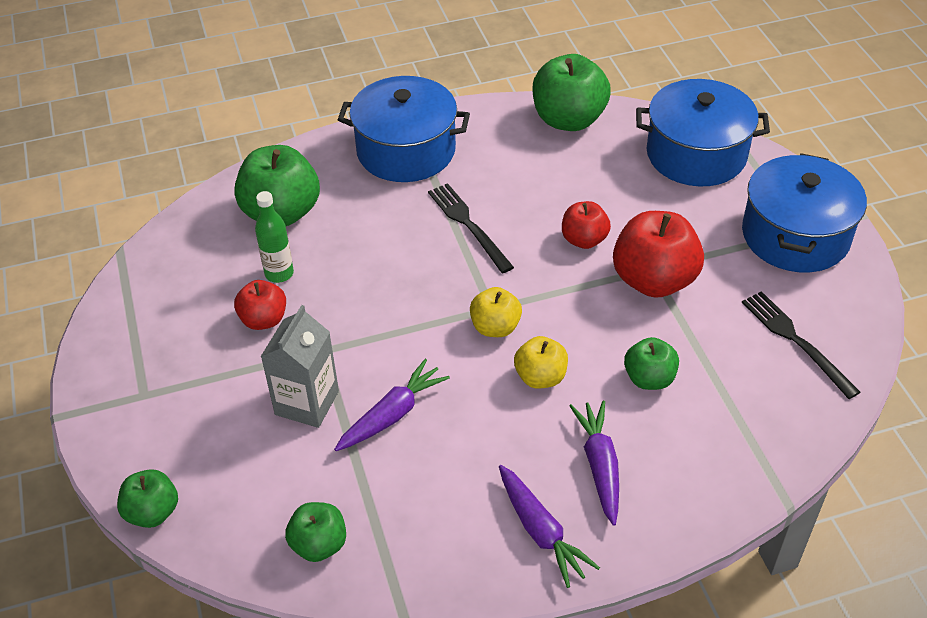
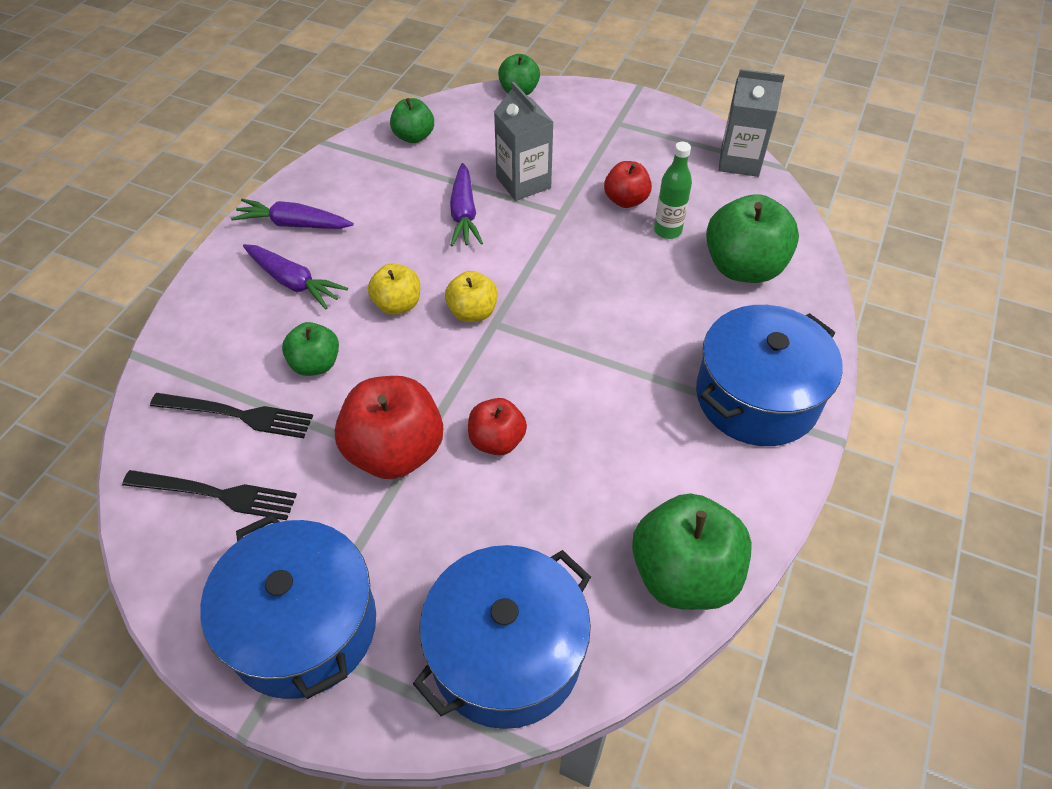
camera: 130 degrees right, 5 degrees up
(135, 279) = (739, 161): none -> grey carton
(468, 225) = (603, 373): black fork -> black fork (237, 415)

